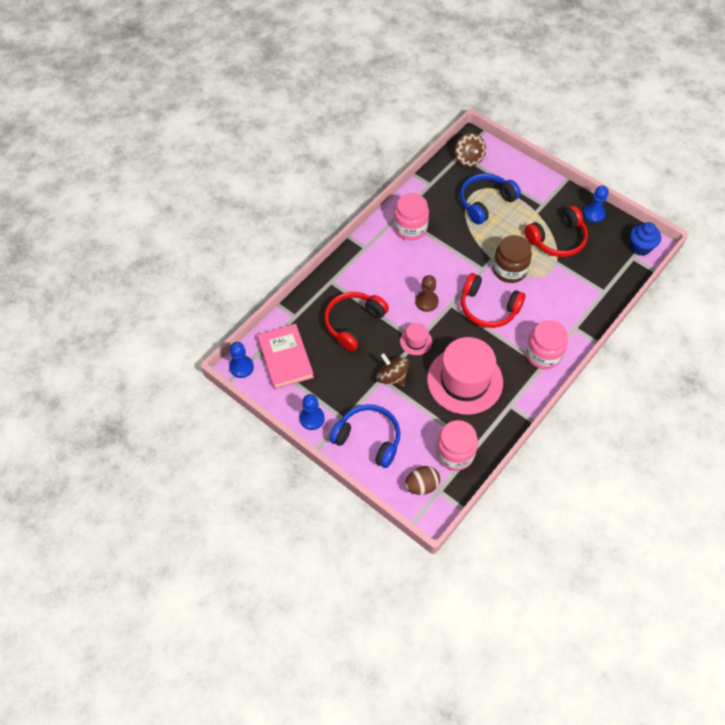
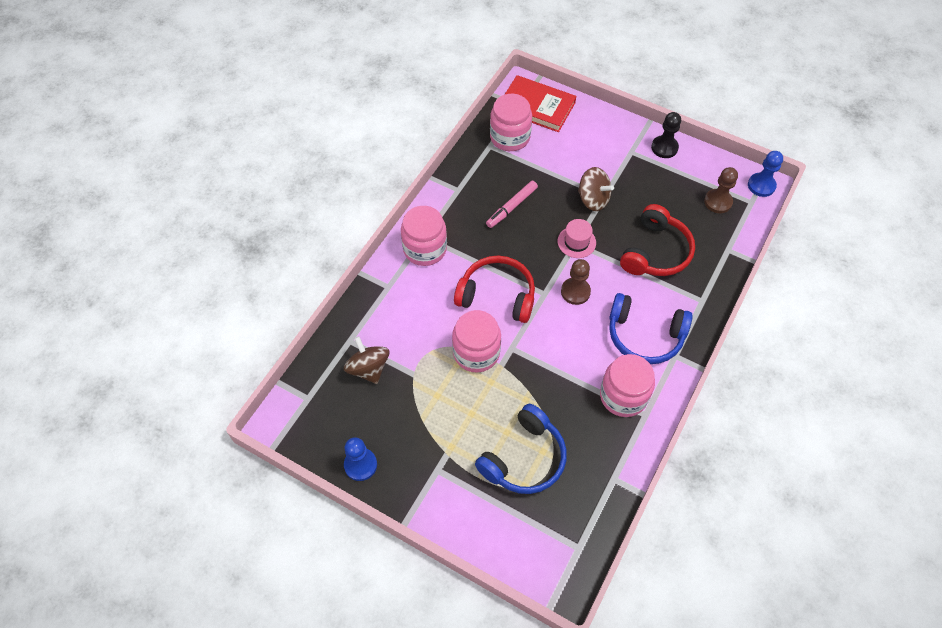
camera: 170 degrees right, 0 degrees up
(285, 358) = (718, 202): pink book -> brown pawn
(312, 418) = (664, 148): blue pawn -> black pawn
(368, 439) = (600, 138): blue headphones -> blue headphones (644, 335)
(421, 486) = (537, 106): brown egg -> red book
(465, 380) = (511, 207): pink hat -> pink marker
(468, 159) = (563, 541): brown spinning top -> brown spinning top (368, 368)
(509, 270) = (476, 352): brown jar -> pink jar
(557, 239) = (414, 411): red headphones -> none
(640, 247) = (295, 417): blue cupcake -> none

